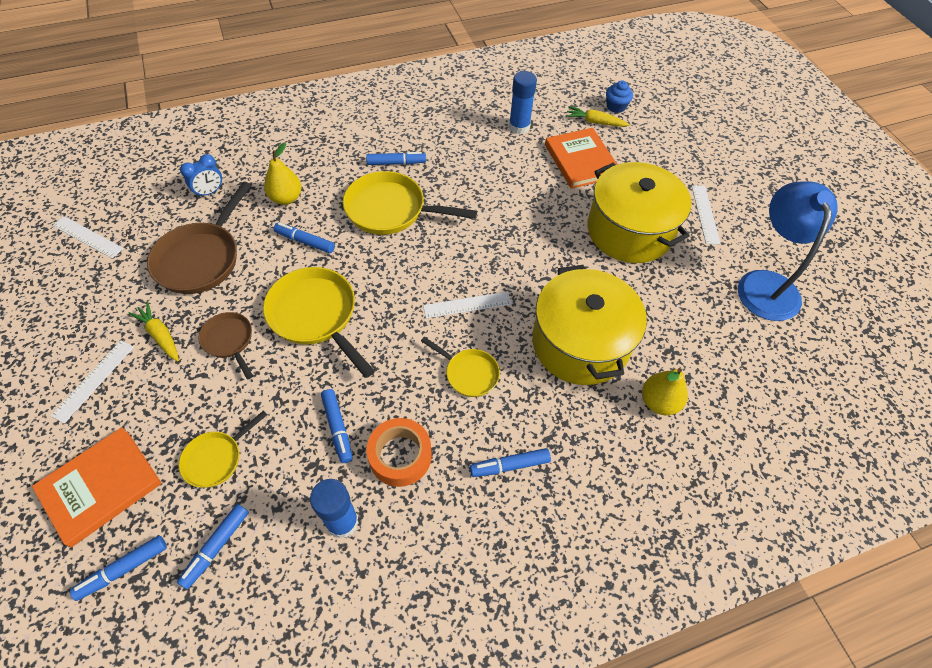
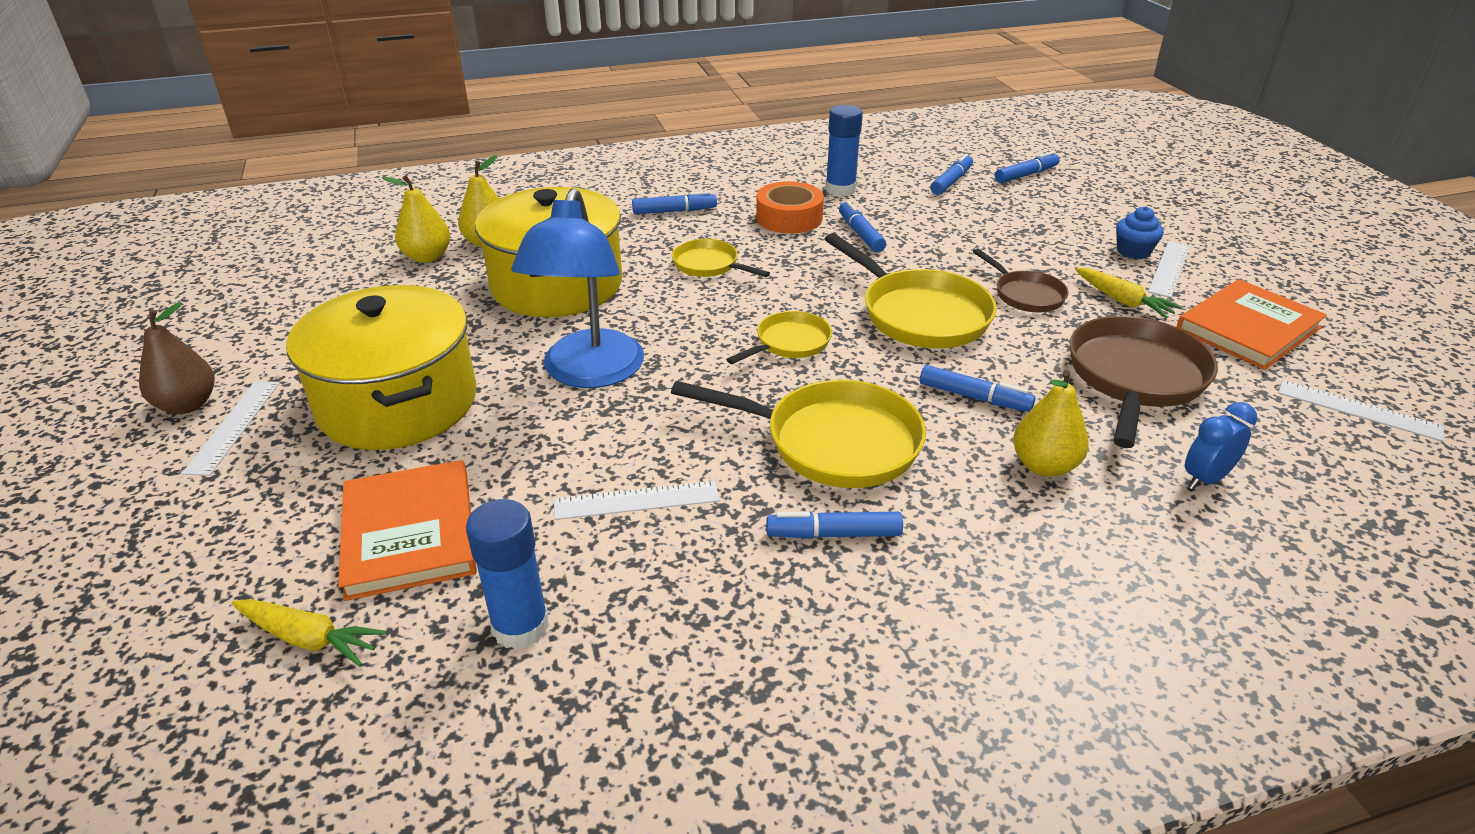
camera: 175 degrees left, 20 degrees down
(100, 486) = (1087, 208): orange book -> orange book (1248, 328)
(216, 458) = (982, 220): yellow pan -> yellow pan (789, 343)
(467, 305) = (703, 321): white ruler -> white ruler (636, 501)
(616, 107) = (212, 692): blue cupcake -> blue cupcake (1133, 251)
(697, 378) = (427, 257): none -> yellow pear
(742, 227) = (187, 405): none -> brown pear
(765, 284) = (237, 334): blue lamp -> blue lamp (589, 373)

